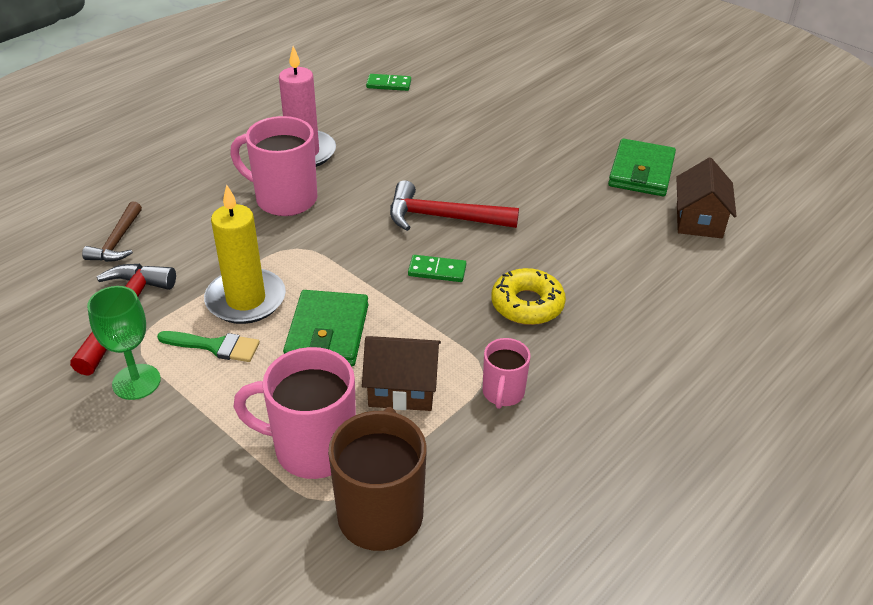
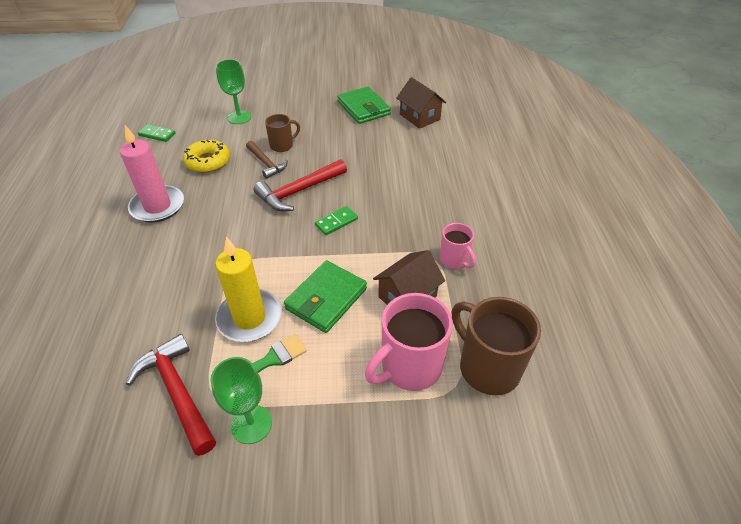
camera: 45 degrees left, 5 degrees up
(117, 242) = (99, 350): brown hammer -> brown hammer (266, 163)
(284, 199) = (186, 242): pink mug -> none
(327, 332) = (326, 299): green wallet -> green wallet turned 75 degrees clockwise
(388, 84) = (157, 134): green domino -> green domino turned 60 degrees clockwise
(487, 108) = (239, 117): none -> green goblet
(491, 162) = (282, 145): none -> brown mug
(527, 304) = (404, 208): yellow donut -> yellow donut (208, 161)

